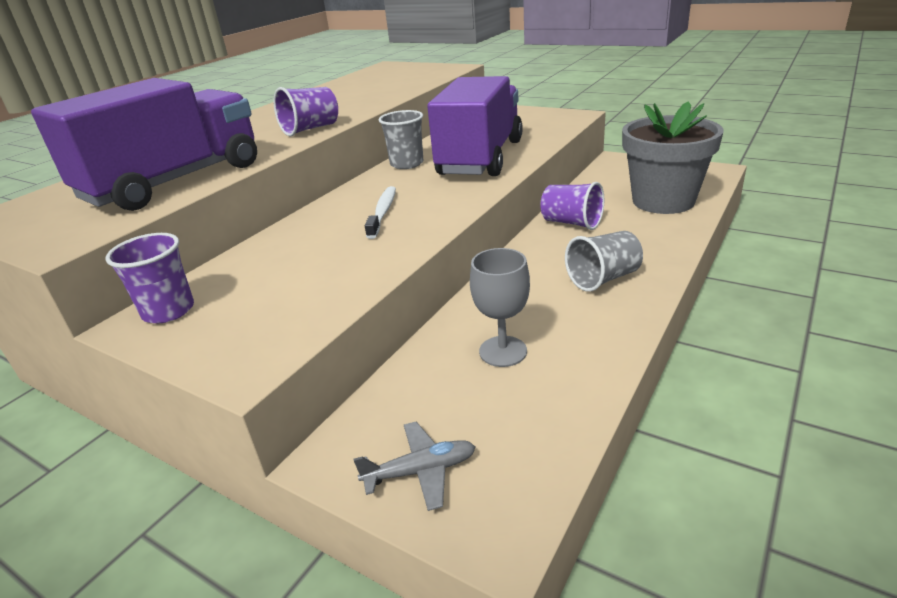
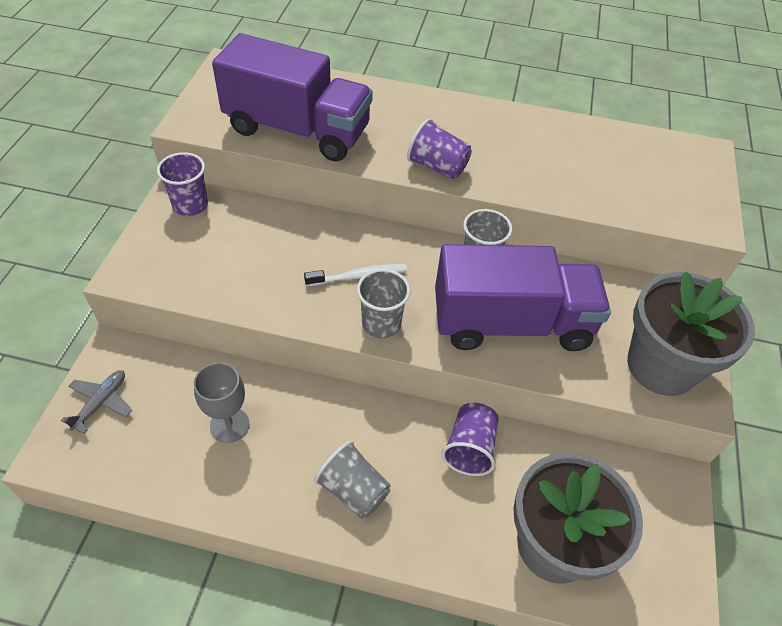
camera: 65 degrees right, 20 degrees up
(421, 471) = (101, 403): grey plane -> grey plane turned 120 degrees counterclockwise
(449, 205) = (381, 323): none -> grey cup
(543, 121) = (661, 366): none -> grey flower pot

